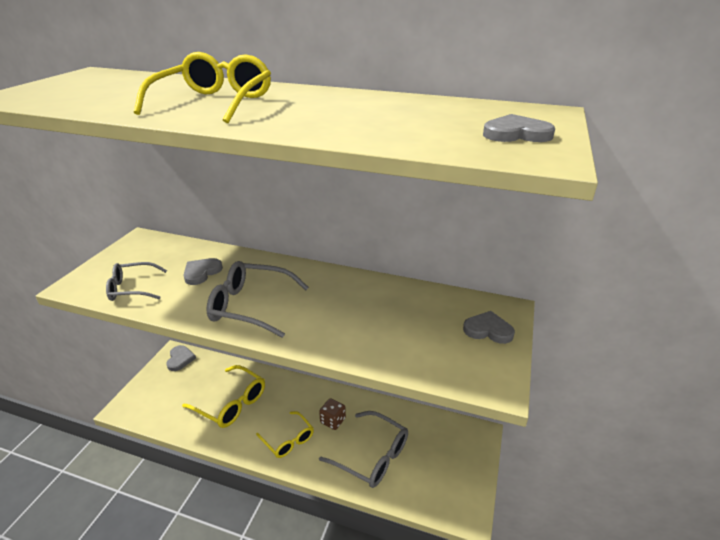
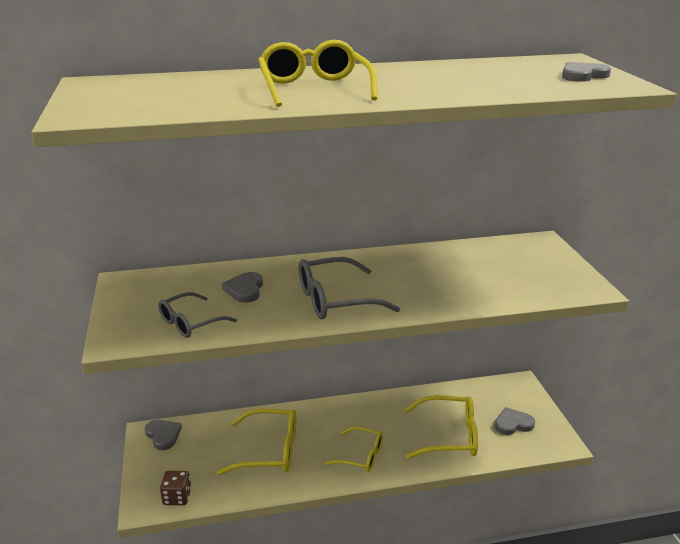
camera: 30 degrees left, 5 degrees down
(333, 421) = (387, 424): brown dice -> brown dice (177, 497)
(372, 456) = (449, 436): grey glasses -> yellow glasses
(488, 330) = (545, 258): grey heart -> grey heart (513, 424)

